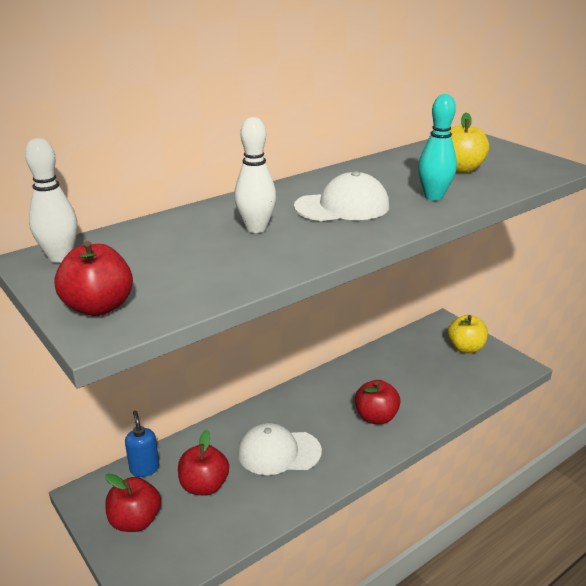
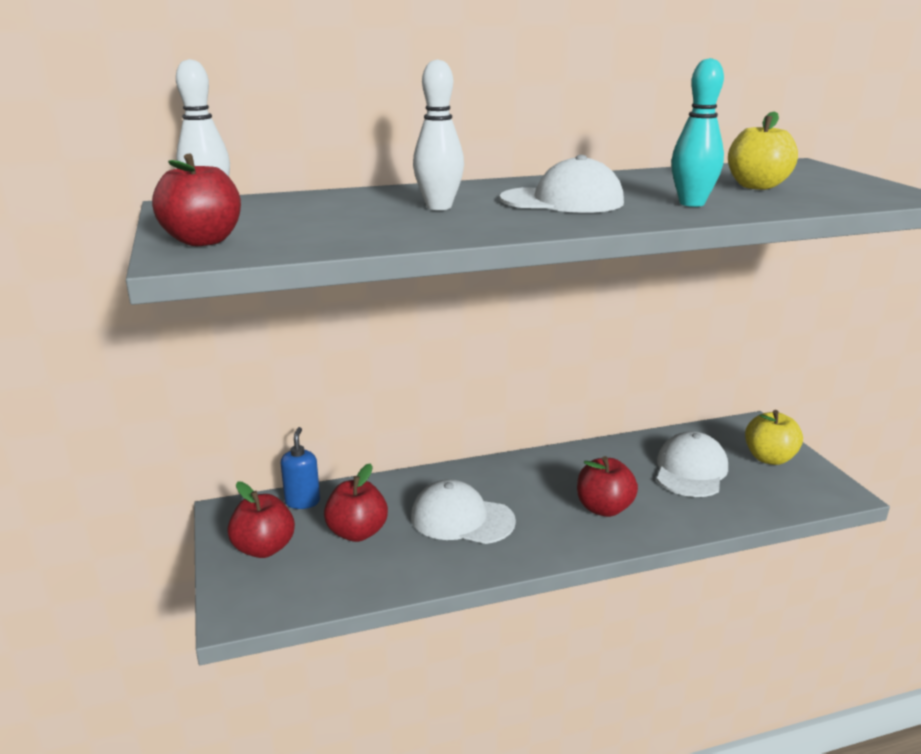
camera: 20 degrees right, 5 degrees down
(419, 370) = (690, 470): none -> white cap

